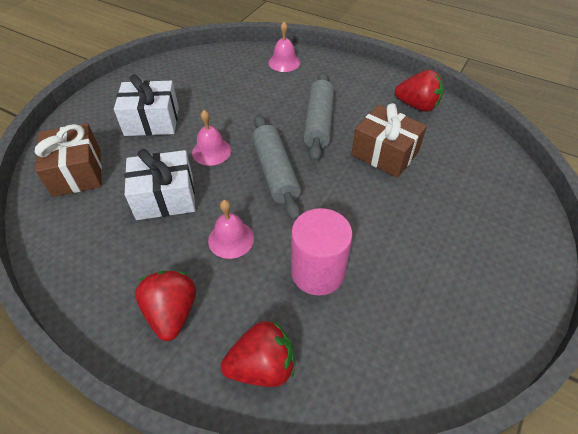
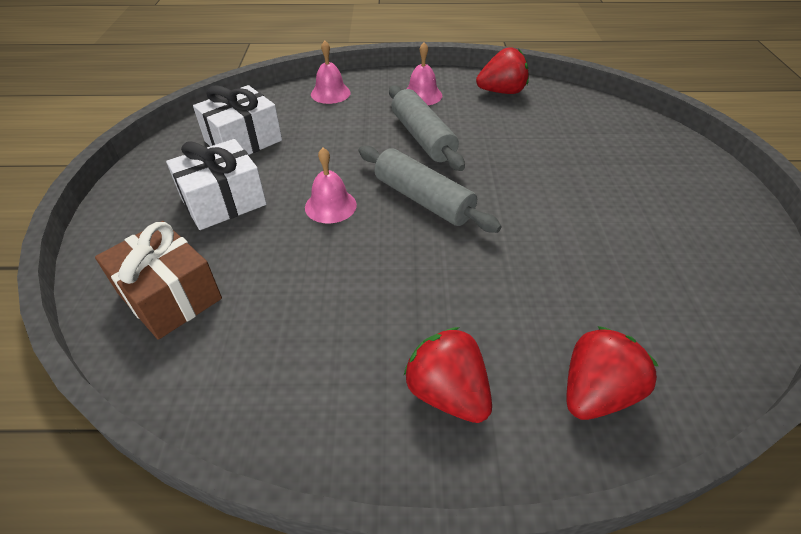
camera: 30 degrees left, 5 degrees down
(165, 197) = (320, 275): white gift -> white gift (243, 141)
(231, 239) = (439, 284): pink bell -> pink bell (422, 95)
(317, 272) = (558, 274): pink cylinder -> none
(385, 153) = (513, 142): brown gift -> none

